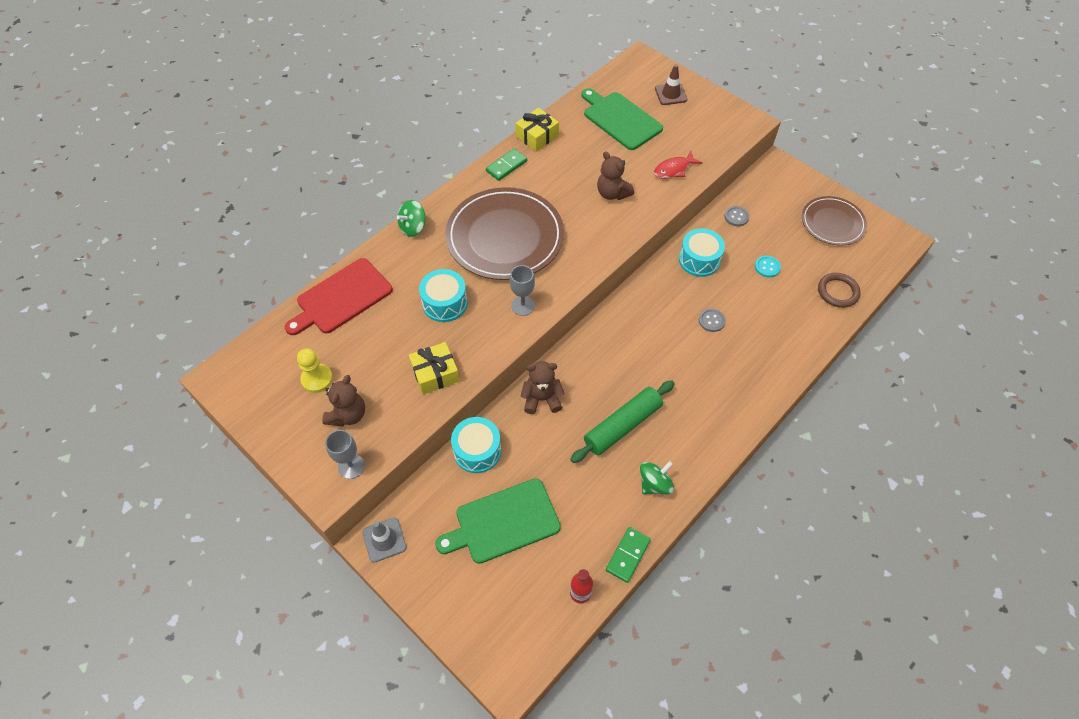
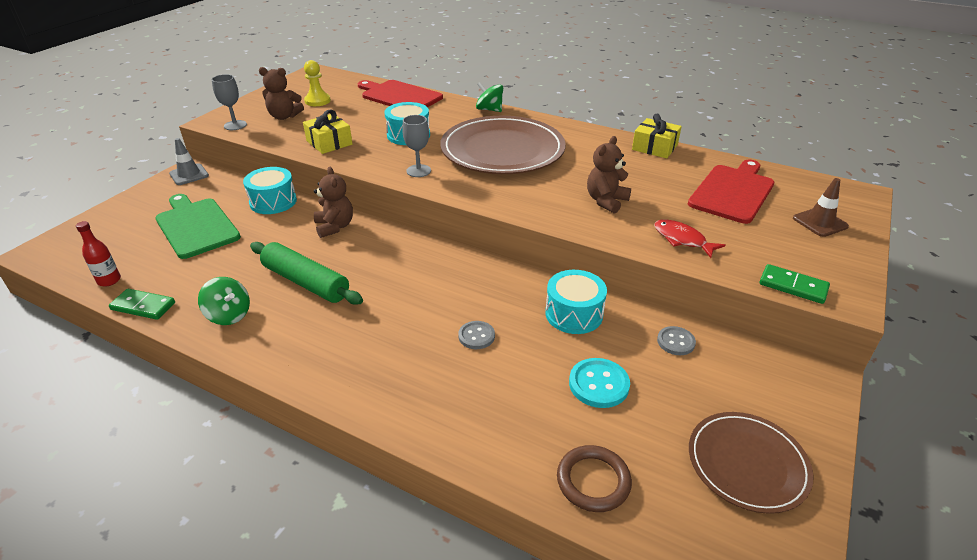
camera: 75 degrees right, 20 degrees down
(506, 166) = (598, 138): green domino -> green domino (793, 286)
(620, 119) = (732, 192): green cutting board -> red cutting board
(767, 267) = (598, 384): turquoise button -> turquoise button, size x1.51

